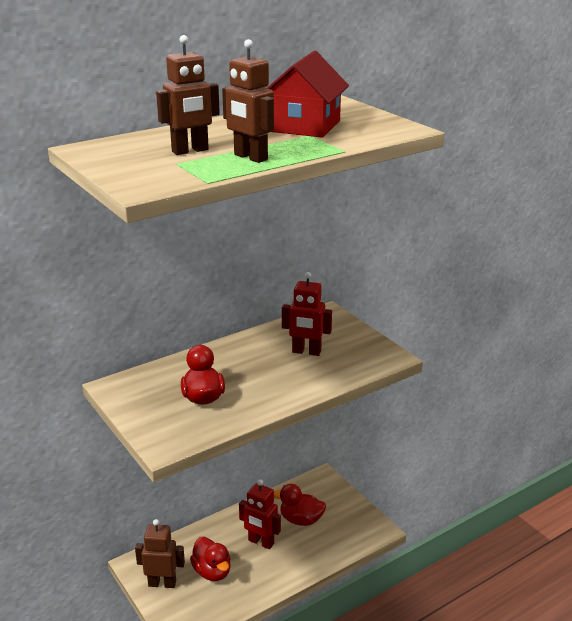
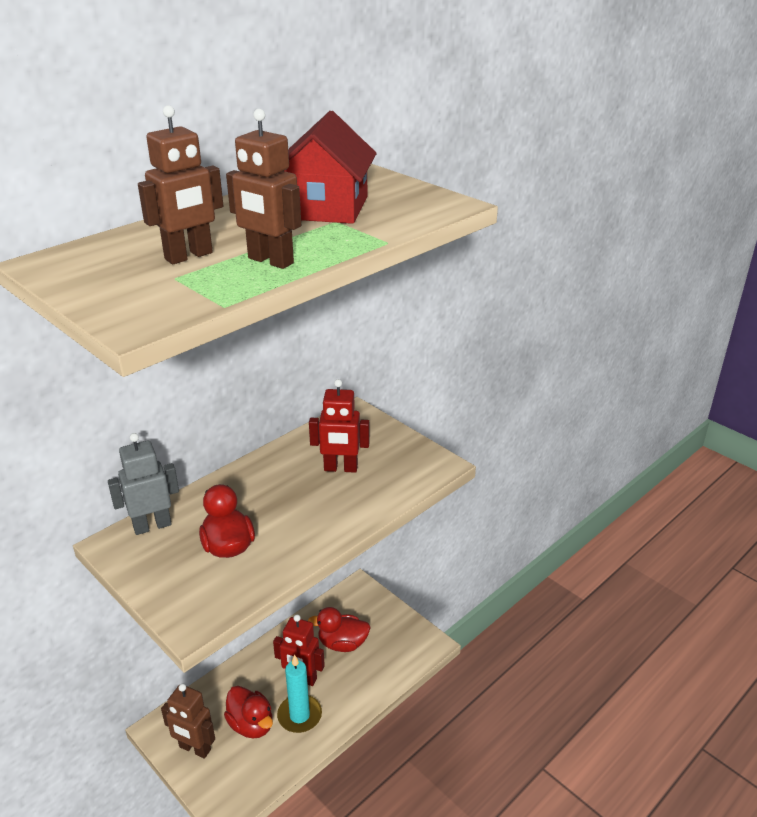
camera: 10 degrees left, 5 degrees up
(145, 377) = (152, 526): none -> grey robot
(162, 583) = (194, 748): brown robot -> brown robot turned 150 degrees counterclockwise
(254, 570) = (299, 715): none -> turquoise candle

